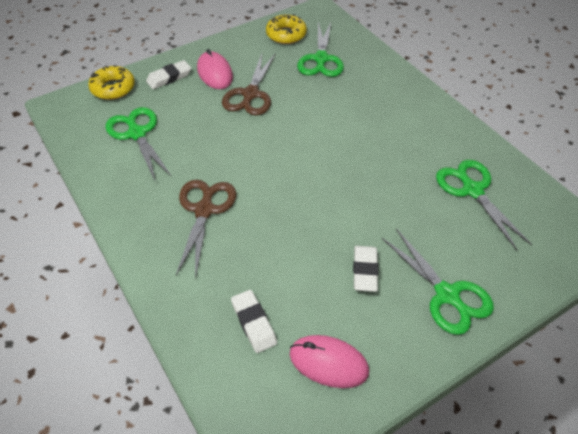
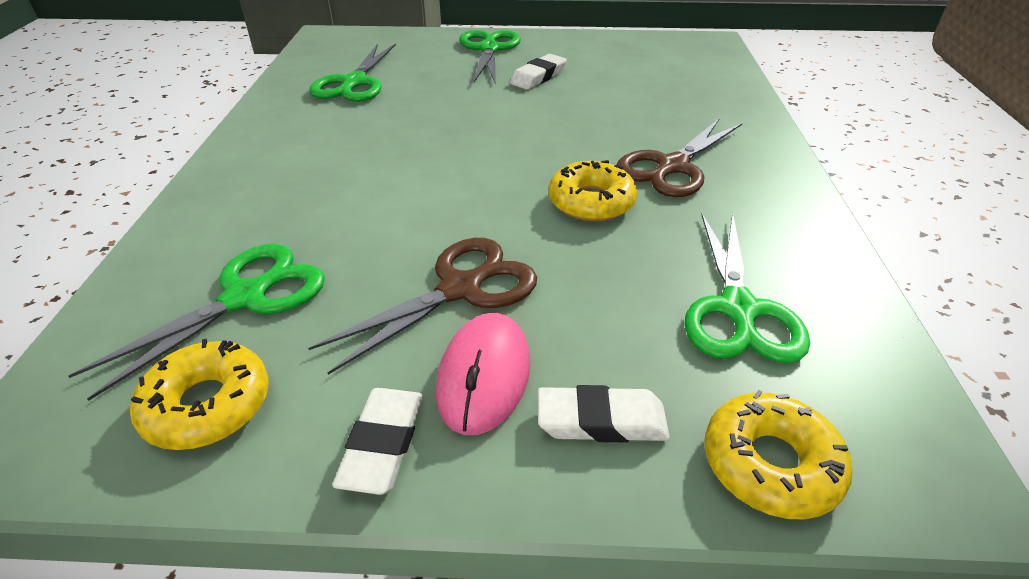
camera: 145 degrees left, 10 degrees down
(232, 161) = (591, 202): none -> yellow donut
(253, 323) = (675, 83): white eraser -> white eraser (383, 444)
(328, 363) = (627, 53): pink mouse -> none

